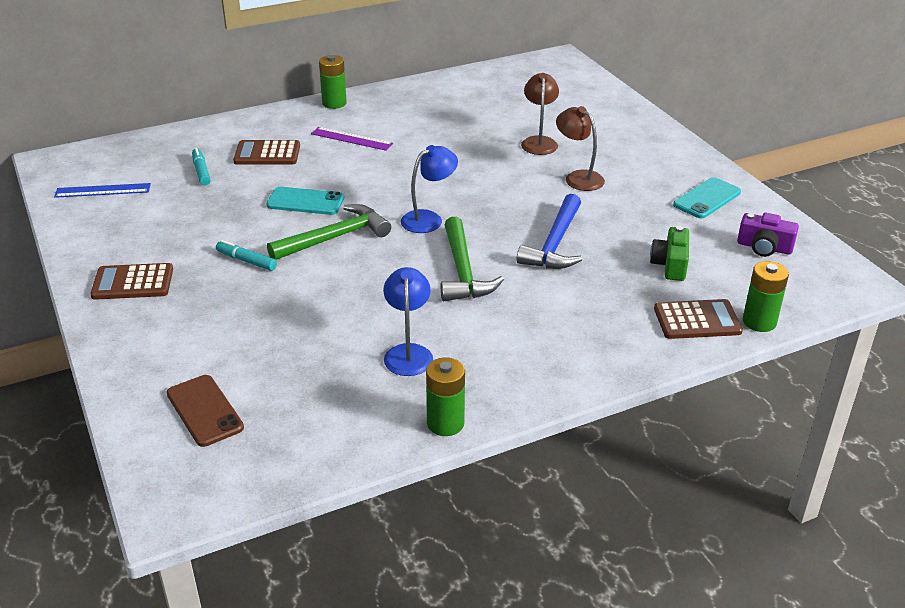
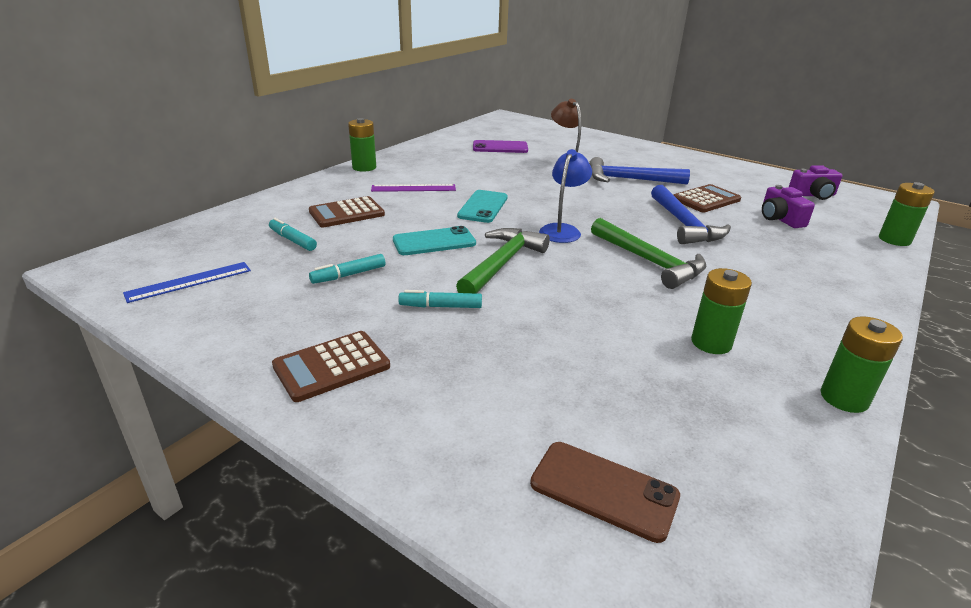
camera: 30 degrees left, 5 degrees down
(210, 215) = (348, 275): none -> turquoise marker
(408, 353) = (711, 343): blue lamp -> green battery
(496, 104) = (500, 147): none -> purple phone
(578, 177) = (629, 180): brown lamp -> blue hammer
(670, 265) = (780, 219): green camera -> purple camera
(697, 320) = (860, 249): brown calculator -> brown calculator (706, 199)
(707, 199) = (730, 175): turquoise phone -> turquoise phone (483, 207)

